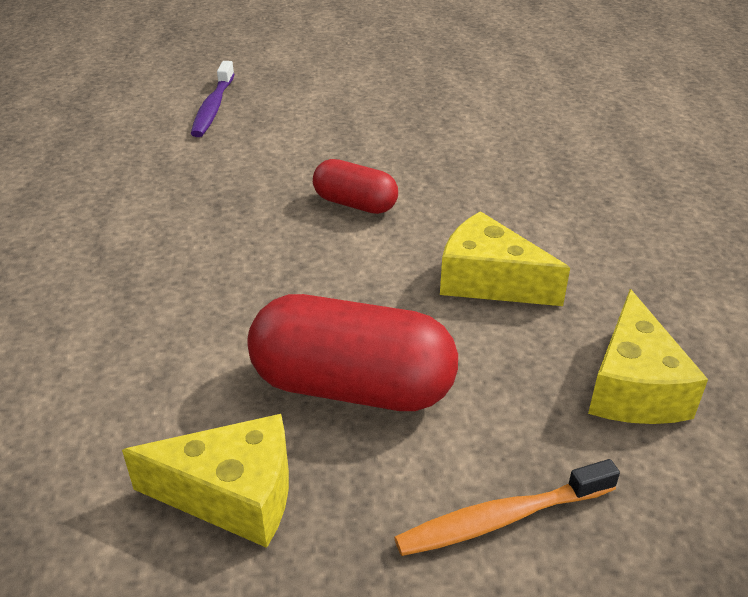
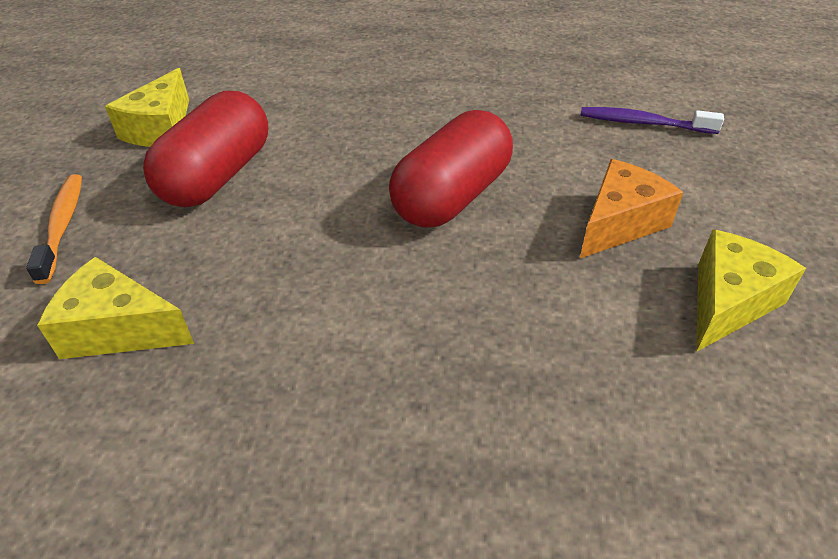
camera: 100 degrees right, 5 degrees up
(355, 204) = (451, 197): red capsule -> red capsule, size x1.77
(372, 123) = (619, 223): none -> orange cheese
(489, 281) = (302, 265): yellow cheese -> yellow cheese (728, 302)

